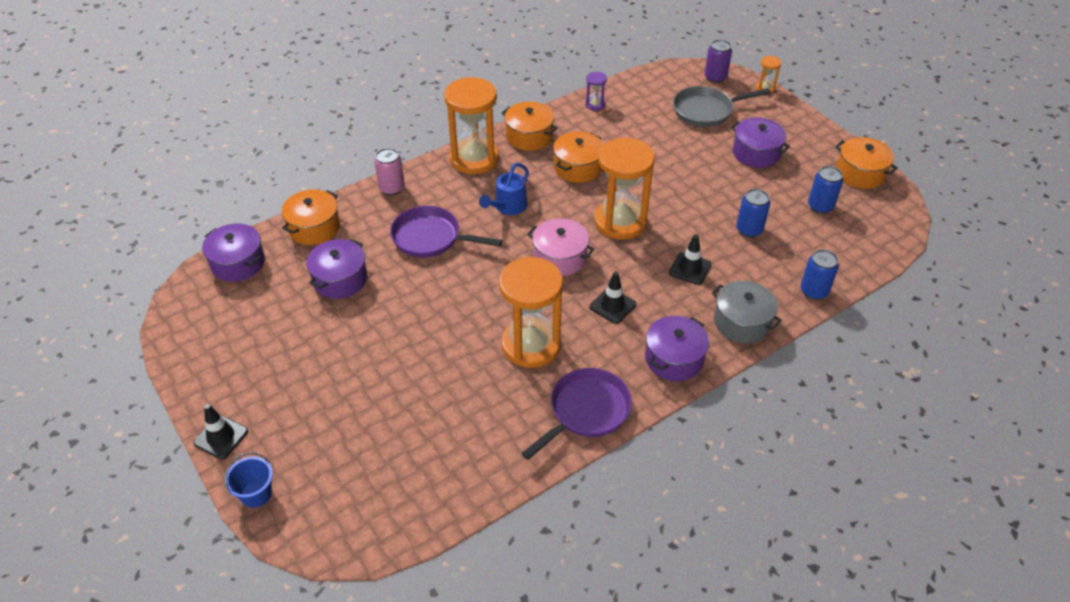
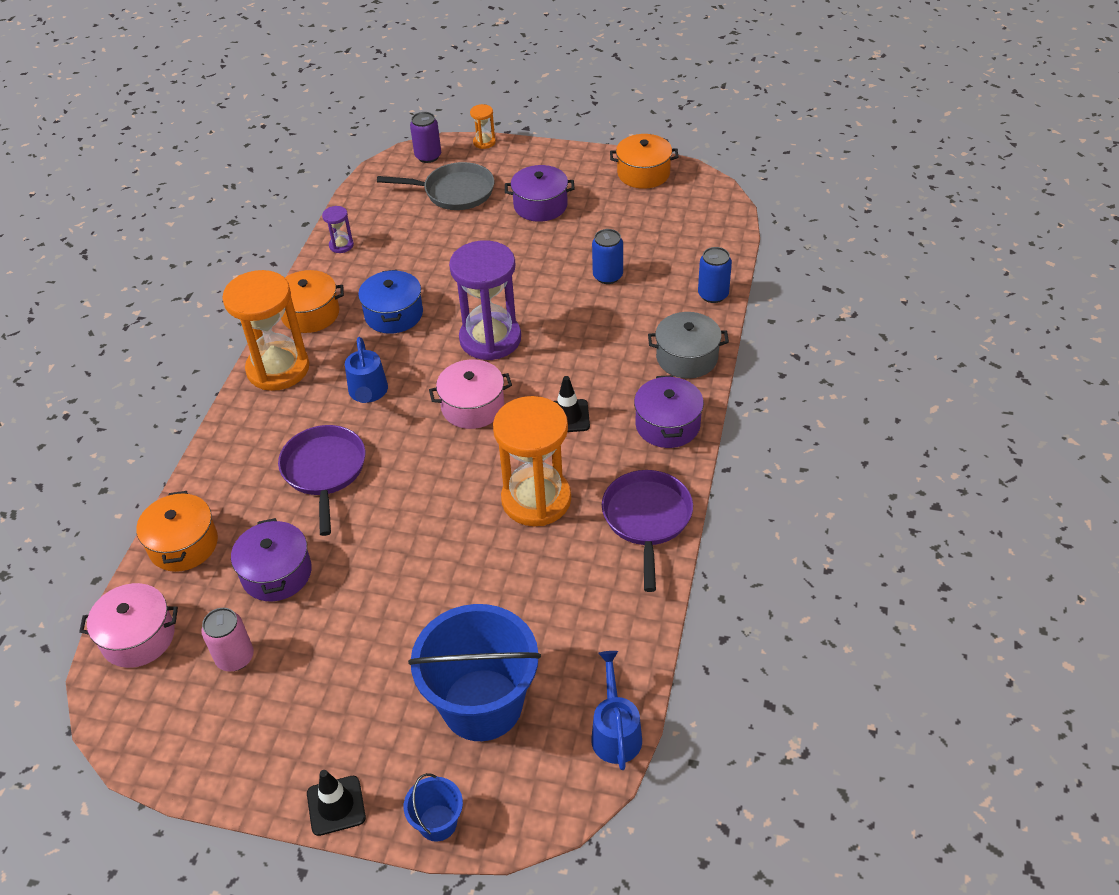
camera: 40 degrees left, 0 degrees up
(238, 263) = (138, 637): purple pot -> pink pot
(356, 446) = (482, 705): none -> blue bucket
(392, 188) = (223, 451): pink can -> pink can (235, 657)
(409, 530) = (615, 732): none -> blue watering can
(430, 238) = (324, 471): purple pan -> purple pan turned 105 degrees clockwise
(578, 167) = (393, 314): orange pot -> blue pot
(620, 221) = (490, 339): orange hourglass -> purple hourglass
(690, 268) = (596, 341): black traffic cone -> none
(706, 111) = (454, 192): grey pan -> grey pan turned 120 degrees counterclockwise
(820, 206) = (642, 220): blue can -> none

